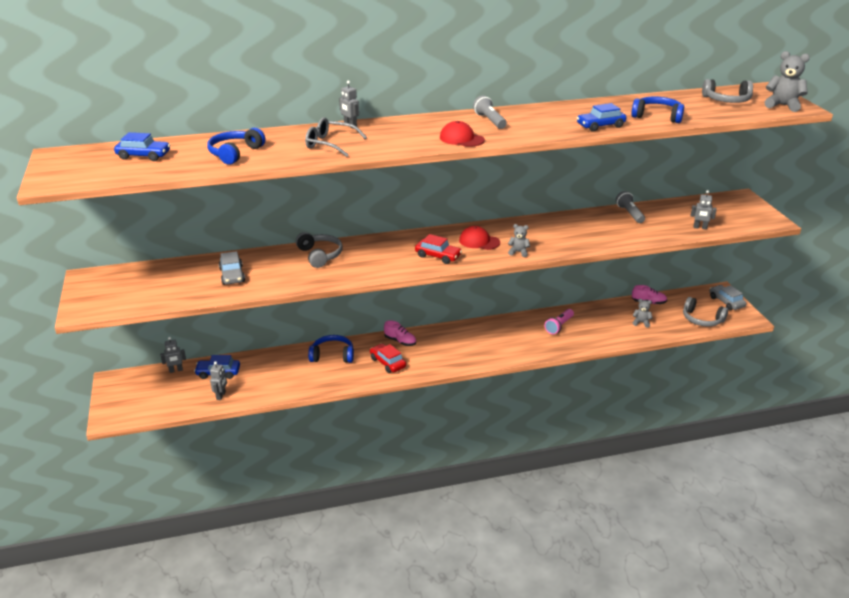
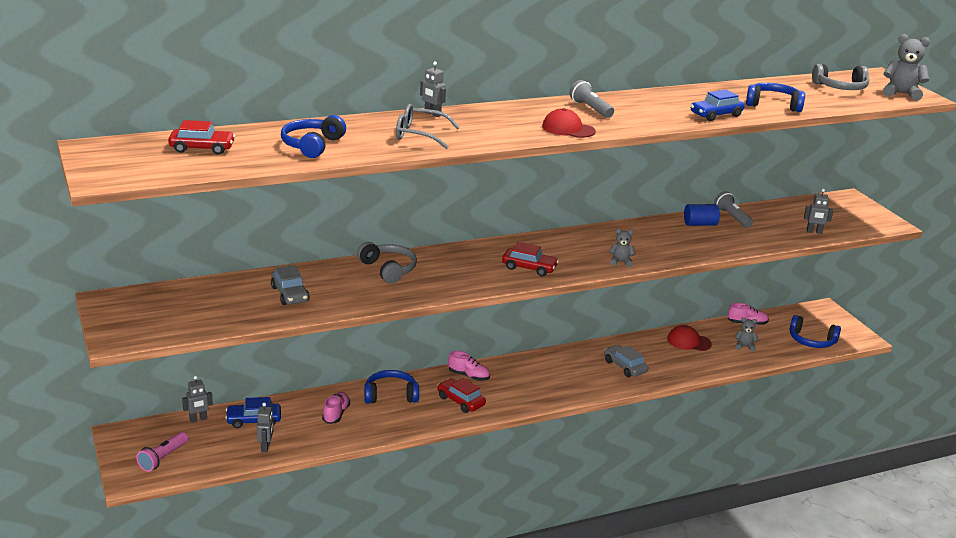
camera: 10 degrees left, 5 degrees down
(143, 156) = (202, 148): blue car -> red car
(284, 370) = (336, 414): none -> pink shoe
(479, 241) = (571, 250): red cap -> red cap (688, 341)
(559, 326) = (652, 353): pink flashlight -> pink flashlight (163, 458)
(599, 219) = (700, 224): none -> blue cylinder
(702, 319) = (811, 341): grey headphones -> blue headphones
(726, 302) = (833, 321): grey car -> grey car (625, 367)

